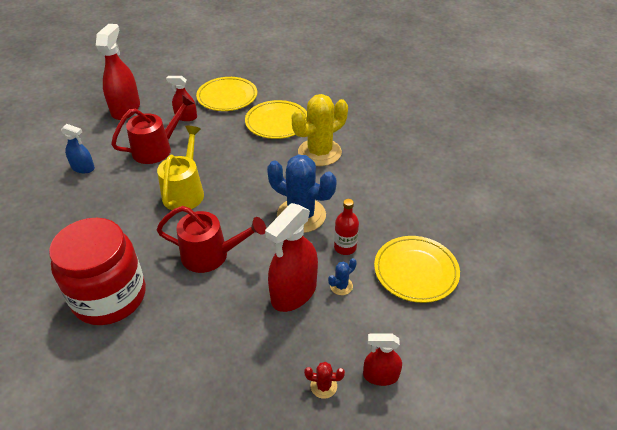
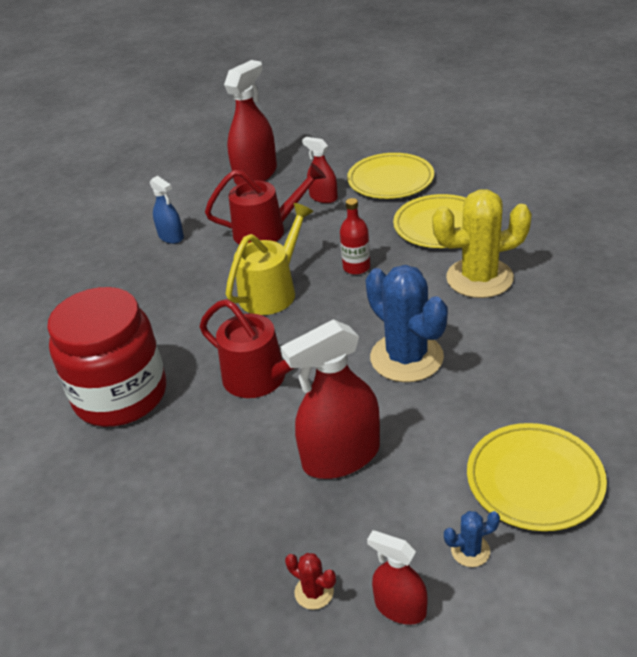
camera: 30 degrees right, 5 degrees down
(341, 286) = (411, 468): blue cactus -> blue cactus (470, 551)
(345, 247) = (445, 417): red bottle -> red bottle (356, 267)

